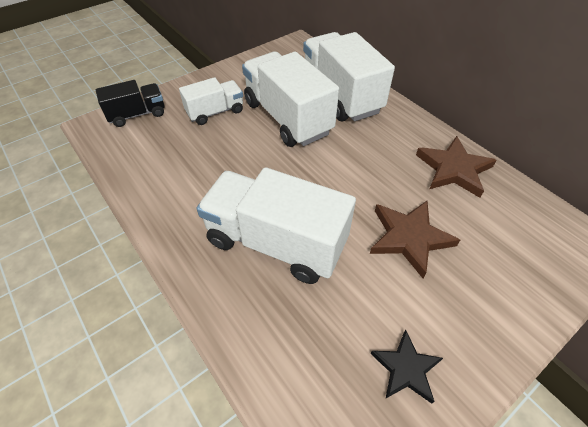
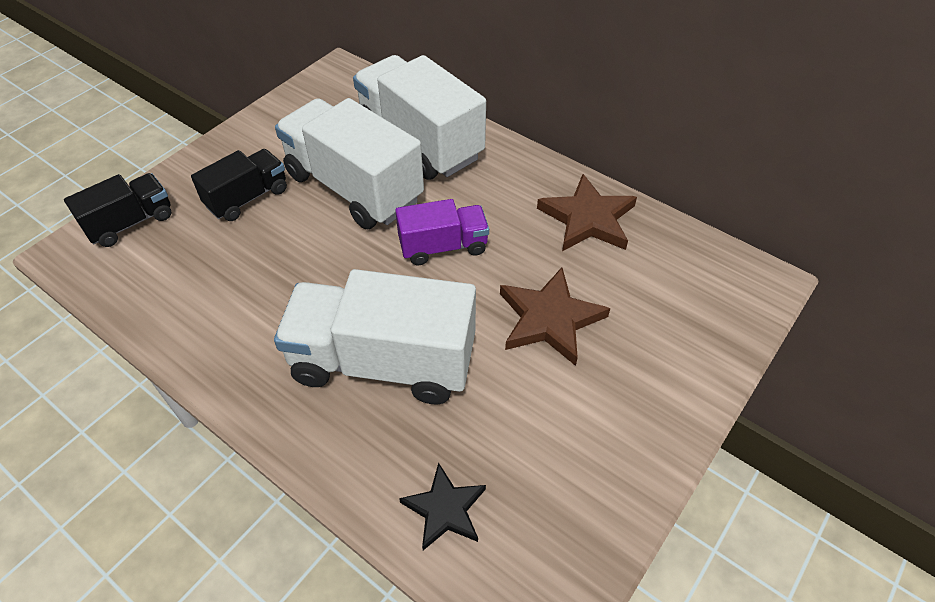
camera: 15 degrees left, 0 degrees up
(215, 112) = (247, 198): white truck -> black truck
(340, 169) = (443, 246): none -> purple truck
(406, 368) = (576, 474): black star -> black star (445, 509)

